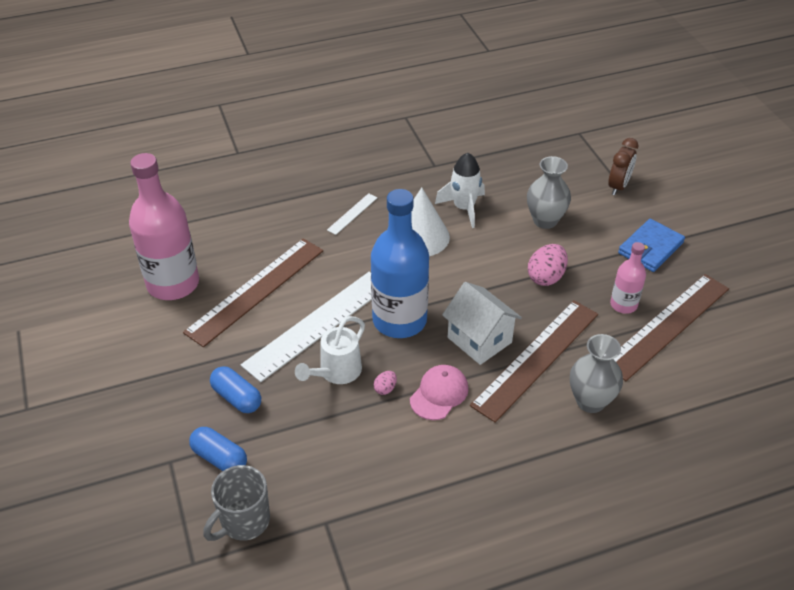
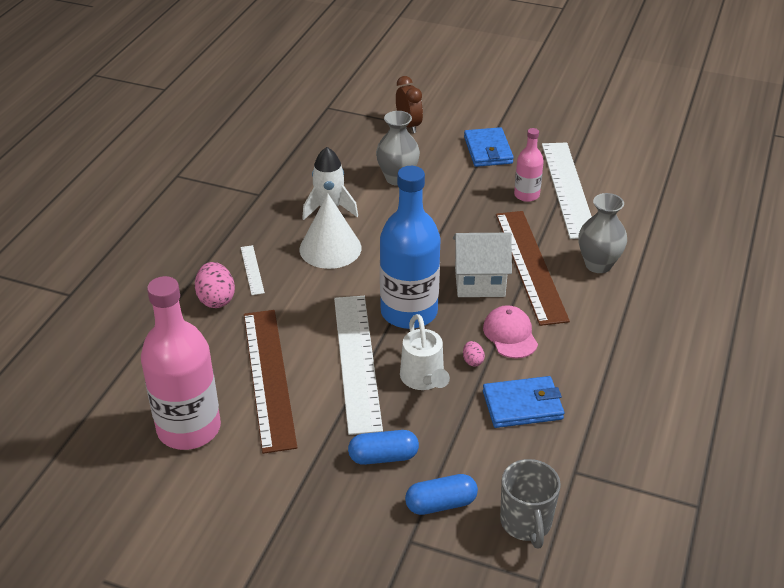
camera: 50 degrees left, 5 degrees down
(367, 448) = (522, 405): none -> blue wallet
(546, 277) = (456, 213): pink egg -> pink egg (216, 299)
(667, 325) = (568, 189): brown ruler -> white ruler

